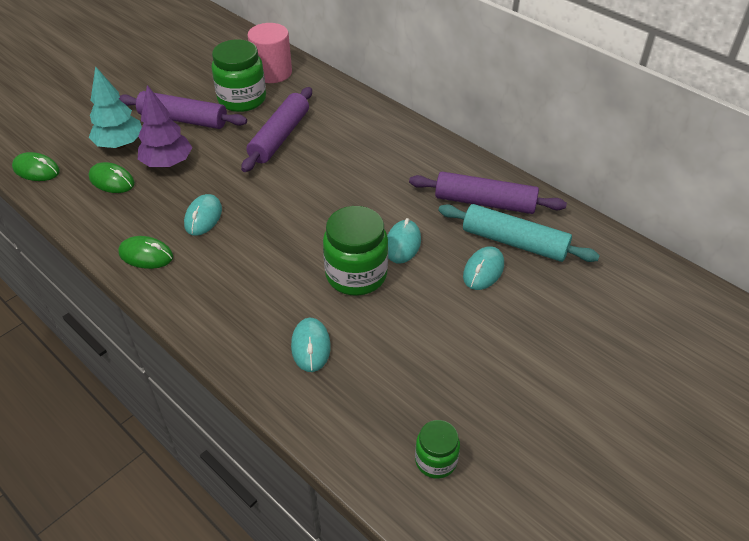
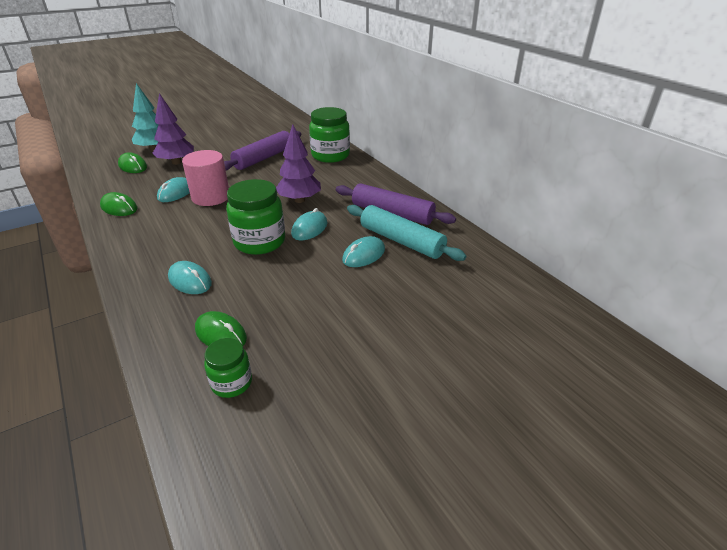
camera: 15 degrees right, 10 degrees down
(36, 170) = (91, 155): green mouse -> green mouse (221, 334)
(183, 120) = (206, 142): purple rolling pin -> none
(242, 99) = (253, 137): green jar -> green jar (330, 155)
(272, 72) = (284, 126): pink cylinder -> pink cylinder (211, 197)
(310, 346) = (190, 281): turquoise mouse -> turquoise mouse turned 60 degrees counterclockwise
(366, 201) = (299, 200): none -> purple tree

